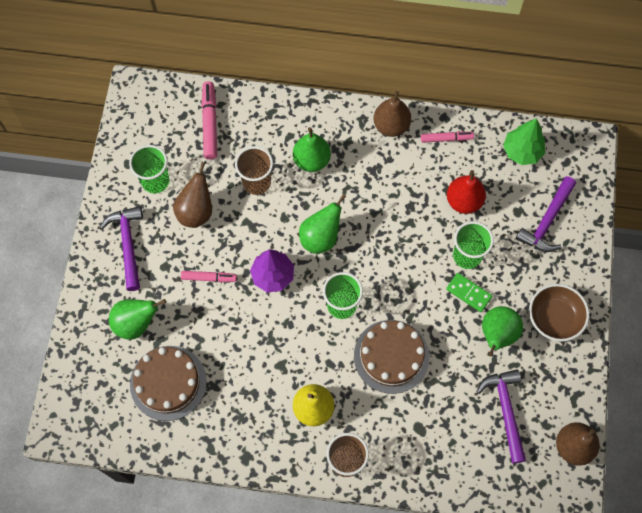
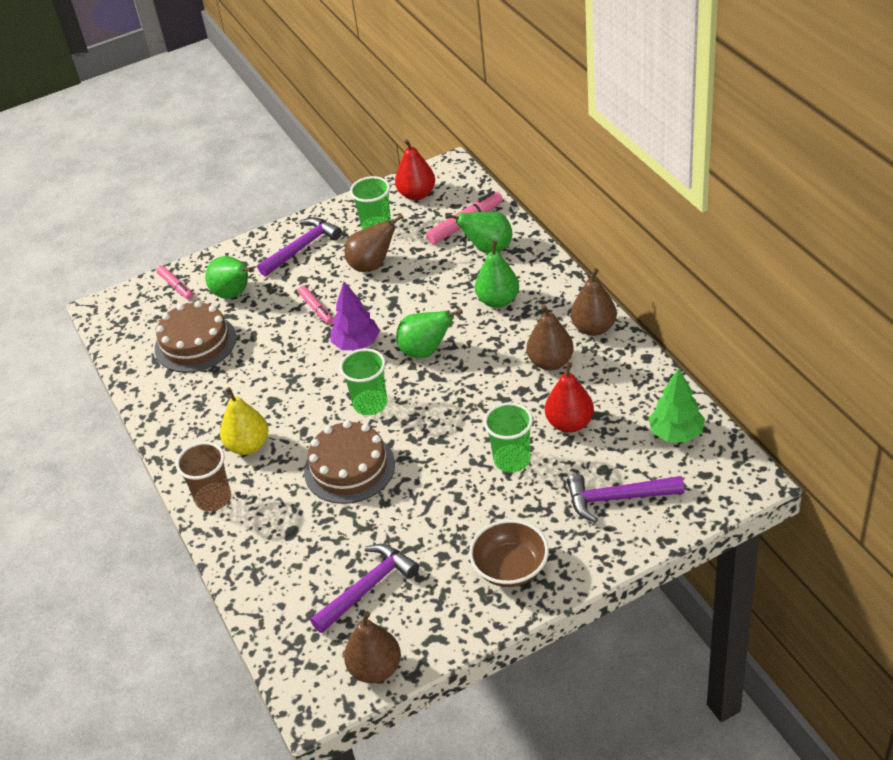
camera: 60 degrees right, 25 degrees down
(144, 130) = (417, 194): none -> red pear
(256, 182) = (438, 282): brown cup -> none
(400, 172) = (550, 362): none -> brown pear
(446, 138) = (624, 372): pink marker -> pink marker (176, 286)
(468, 293) = (472, 485): green domino -> none
(497, 335) = (446, 533): green pear -> green pear (488, 249)

